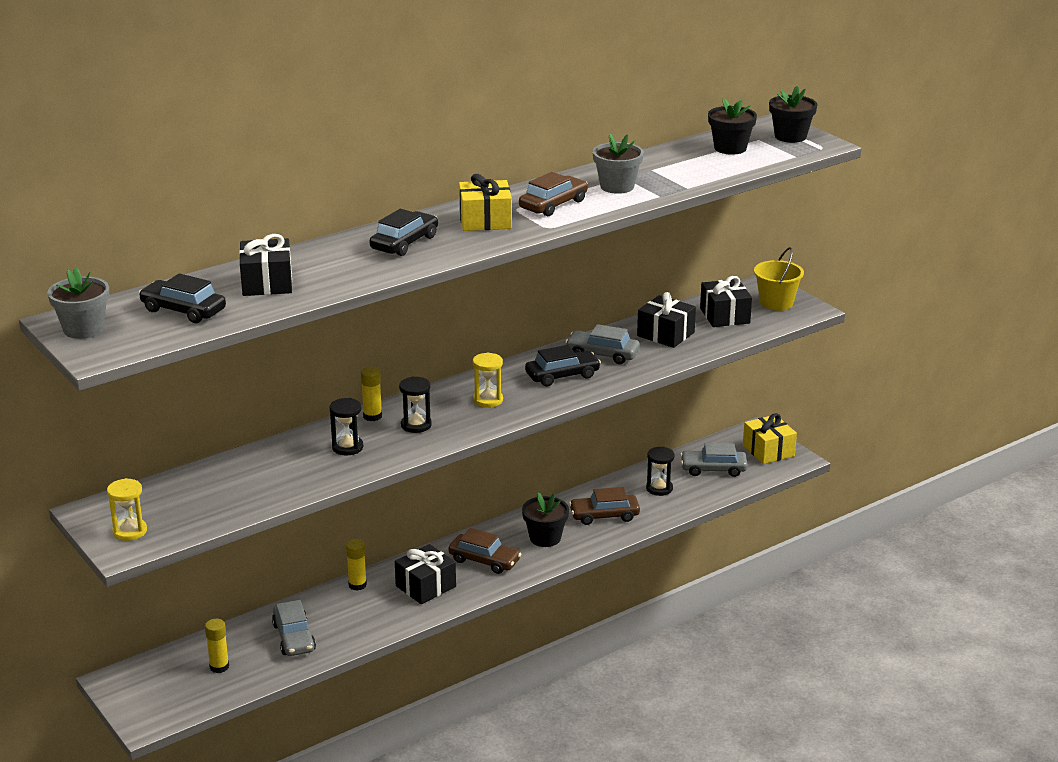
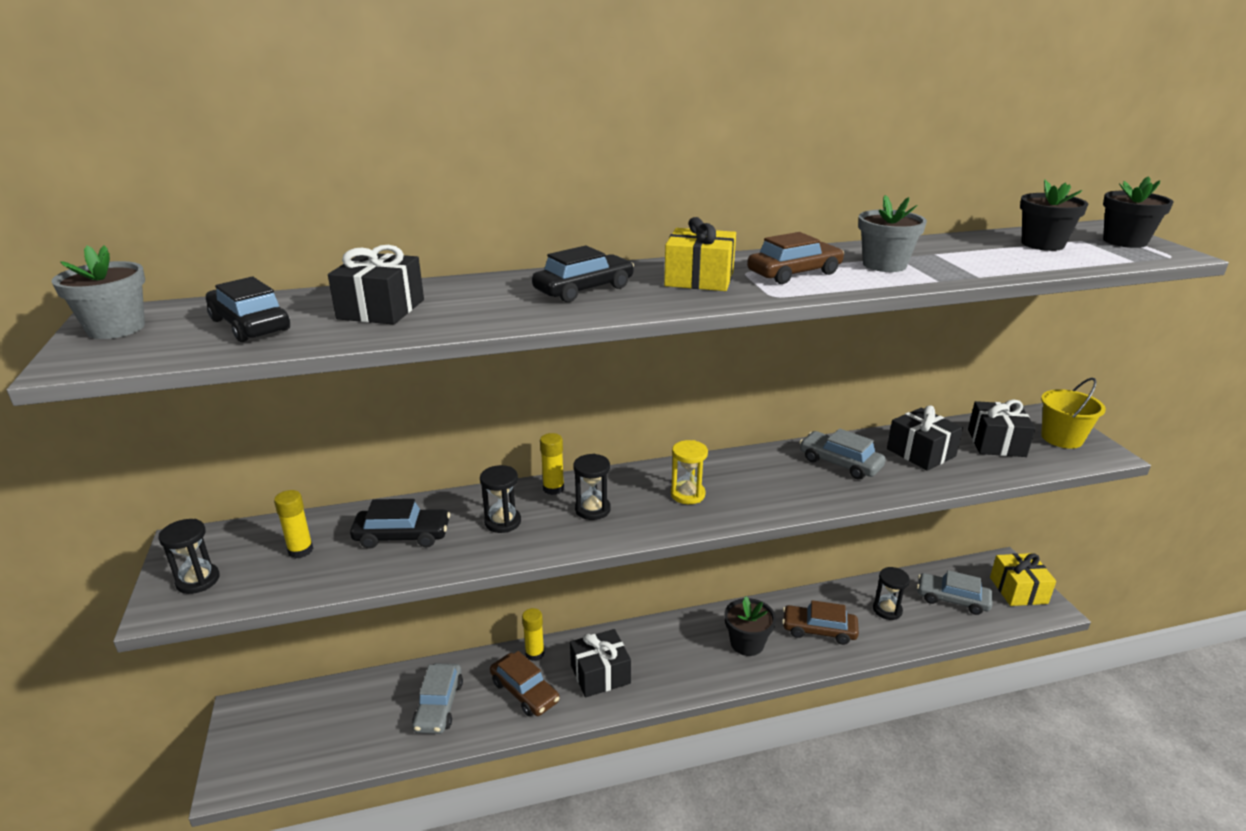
camera: 20 degrees right, 0 degrees up
(130, 531) = (198, 580): yellow hourglass -> black hourglass
(219, 667) = (347, 723): yellow glue stick -> yellow glue stick (300, 550)
(484, 560) = (673, 656): brown car -> brown car (524, 691)
(562, 375) = (785, 480): black car -> black car (402, 536)

